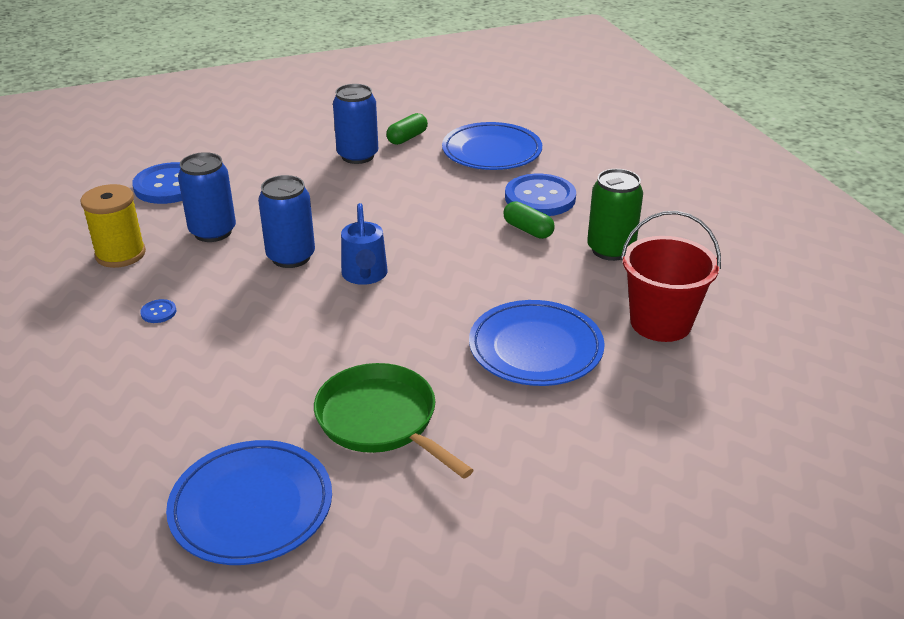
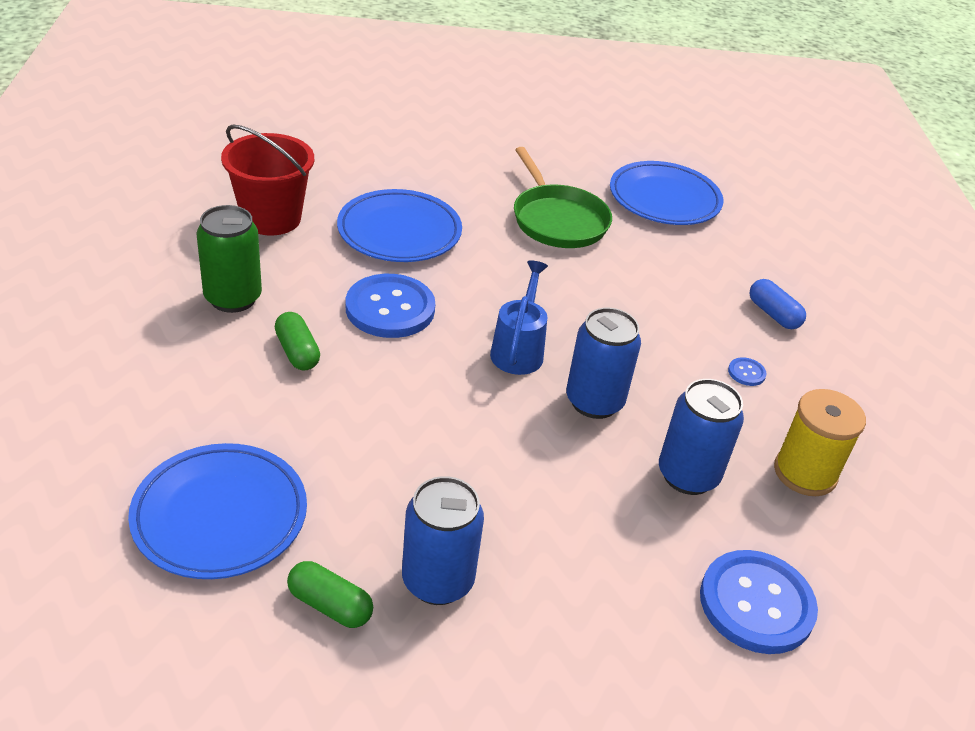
camera: 165 degrees left, 5 degrees up
(120, 378) = (773, 314): none -> blue capsule
(407, 138) = (330, 605): green capsule -> green capsule turned 60 degrees clockwise
(540, 198) = (237, 396): blue button -> blue button (390, 308)

